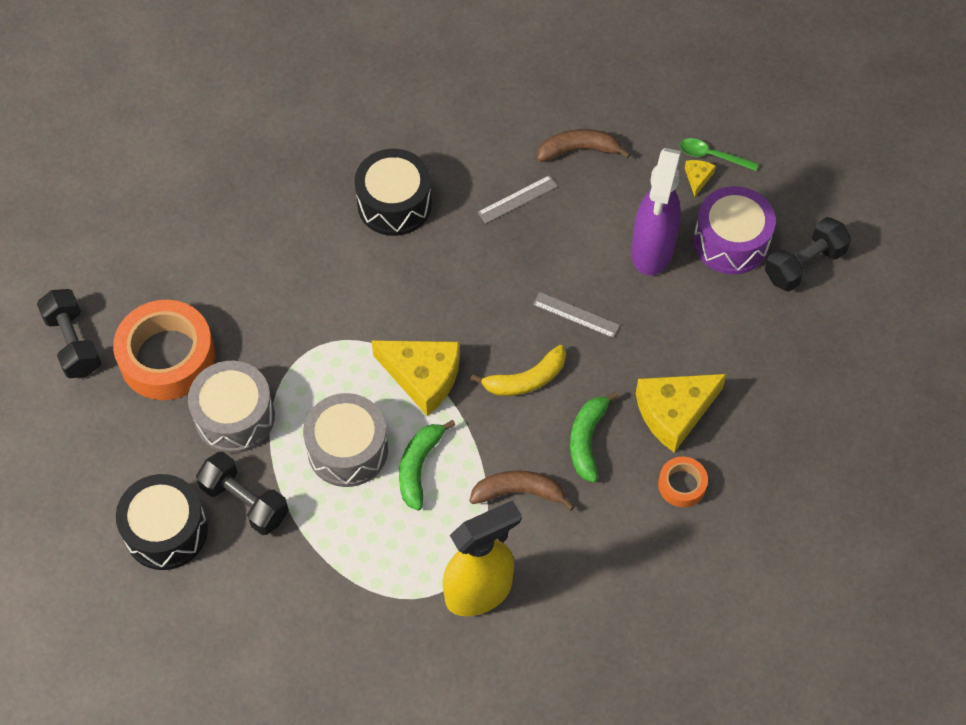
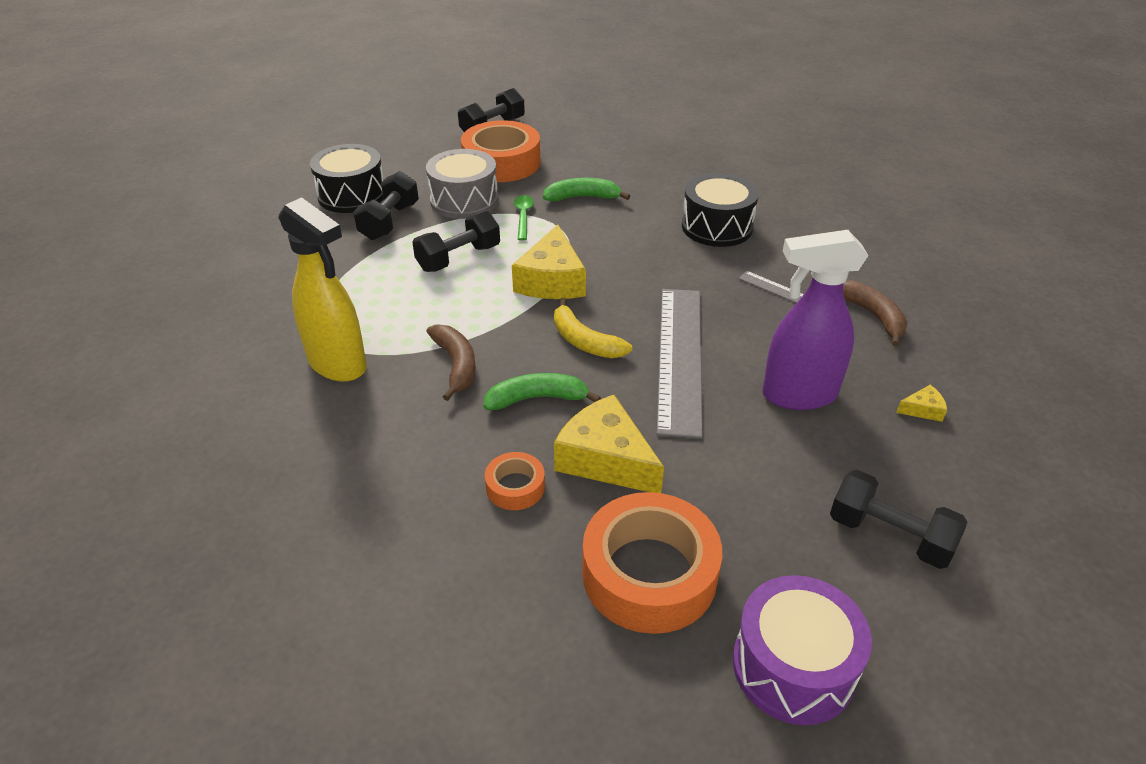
camera: 70 degrees right, 20 degrees down
(347, 450) = (458, 258): grey drum -> black dumbbell
(419, 467) = (458, 299): green banana -> green banana (583, 197)
(576, 315) = (679, 357): grey ruler -> grey ruler, size x2.27
(712, 156) = (963, 415): green spoon -> green spoon (523, 217)
(731, 242) = (863, 457): purple drum -> purple drum (793, 666)
(790, 423) = (649, 573): none -> orange tape

